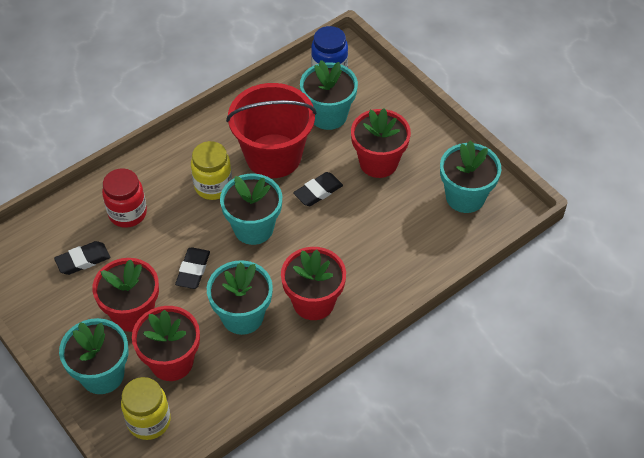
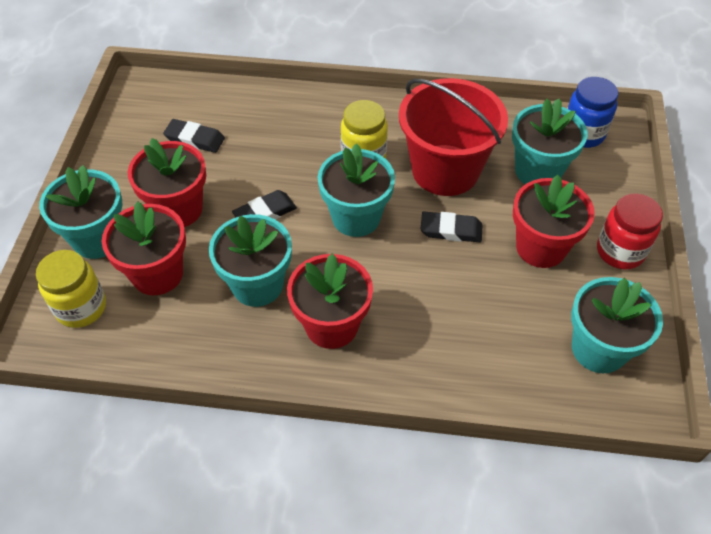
camera: 45 degrees right, 0 degrees up
(127, 213) = (270, 128): red jar -> red jar (620, 251)

